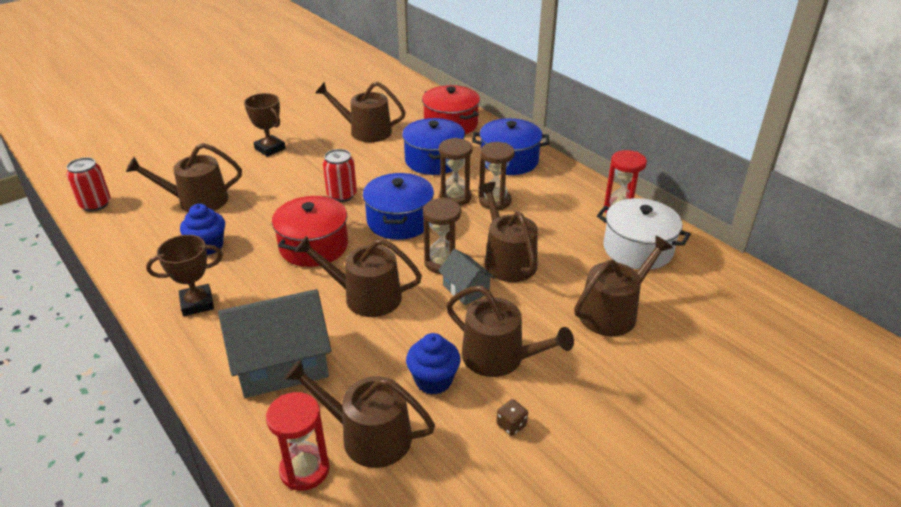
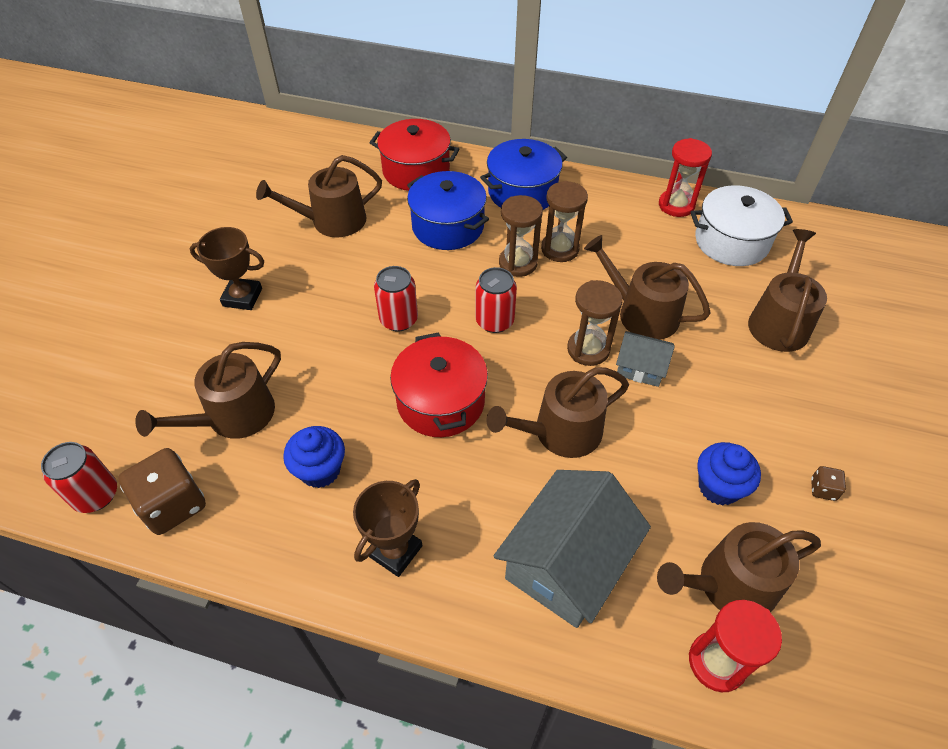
camera: 35 degrees left, 15 degrees up
(122, 225) = (173, 504): none -> brown dice
(399, 221) = (494, 321): blue pot -> red can
(499, 357) = (744, 425): brown watering can -> none

